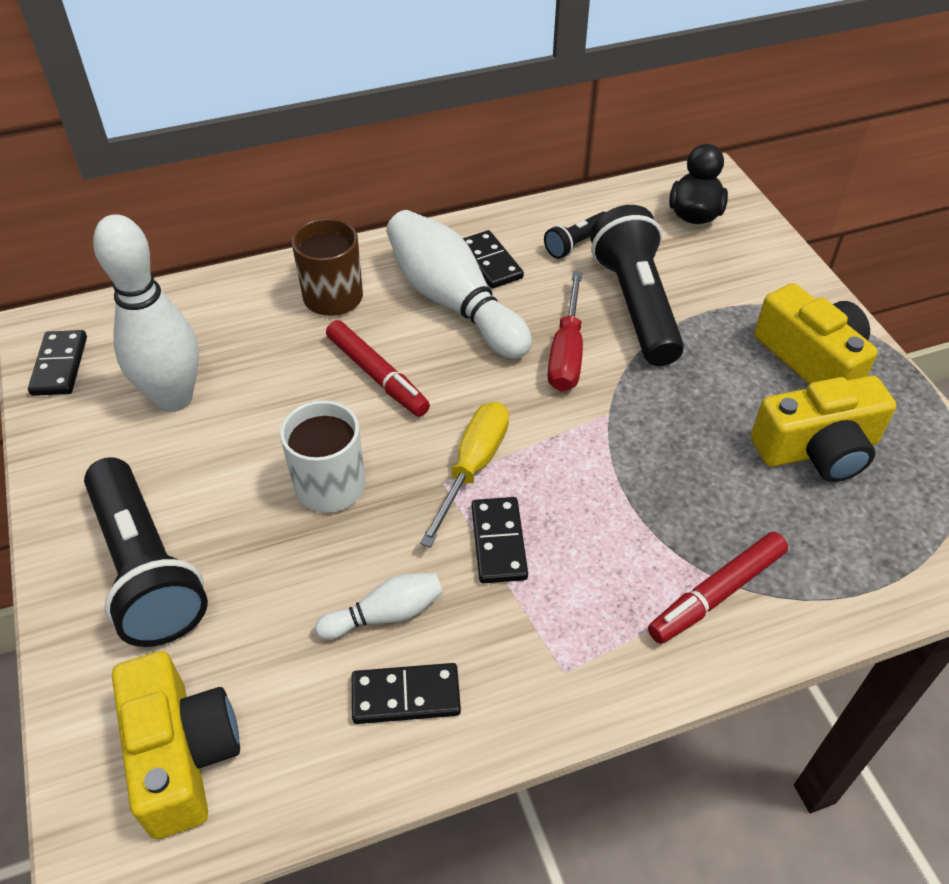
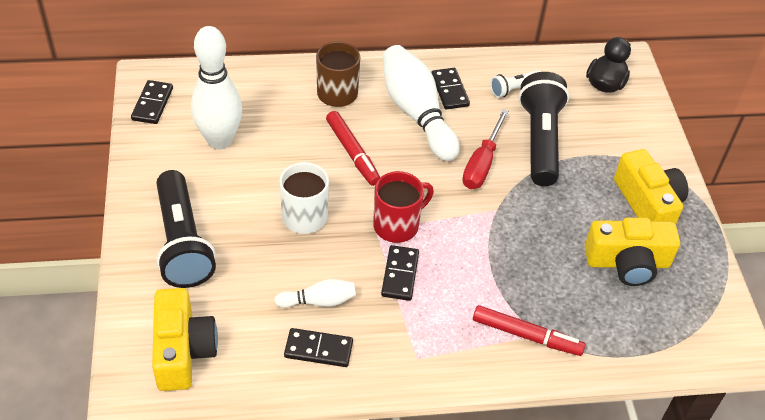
camera: 10 degrees right, 0 degrees up
(472, 467) = (397, 225): yellow screwdriver -> red mug
(576, 244) = (514, 89): black flashlight -> white flashlight
(716, 594) = (526, 335): red marker -> red marker turned 135 degrees counterclockwise

